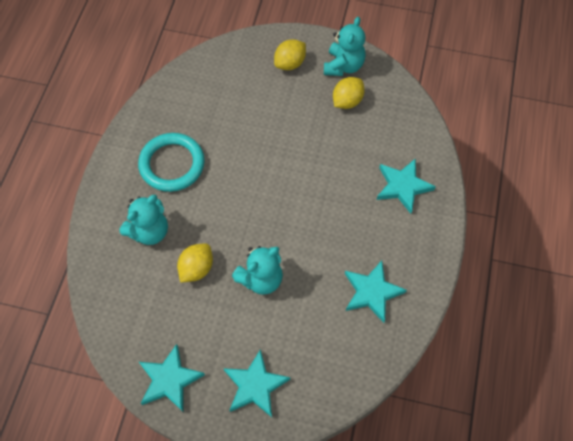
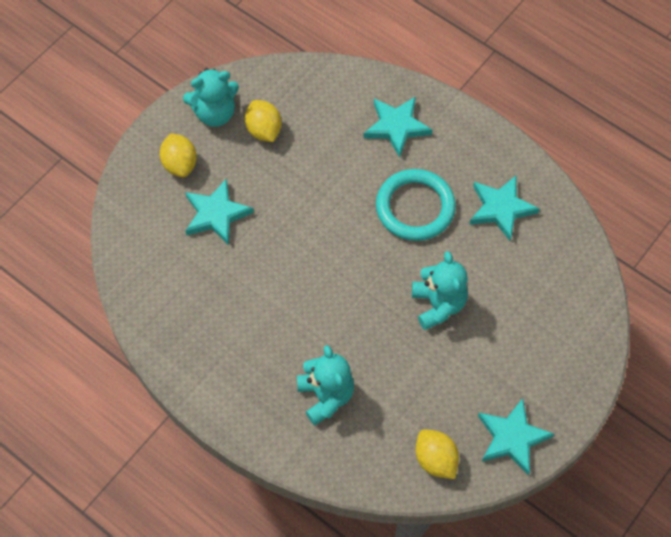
camera: 65 degrees left, 0 degrees up
(172, 164) = (249, 340): turquoise ring -> turquoise ring (415, 207)
(196, 268) = (396, 364): yellow lemon -> yellow lemon (435, 460)
(255, 386) = (553, 357): turquoise star -> turquoise star (216, 214)
(343, 66) = (215, 113): turquoise teddy bear -> turquoise teddy bear turned 120 degrees clockwise

